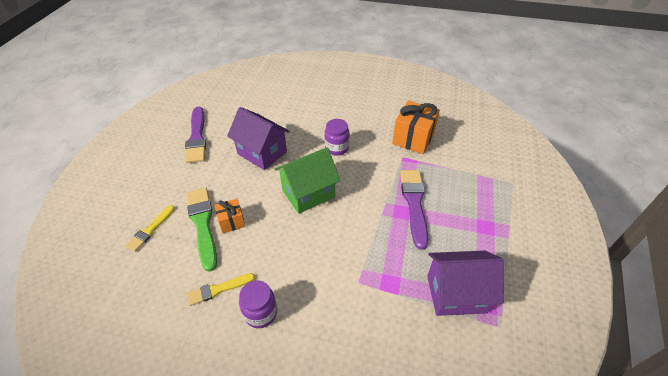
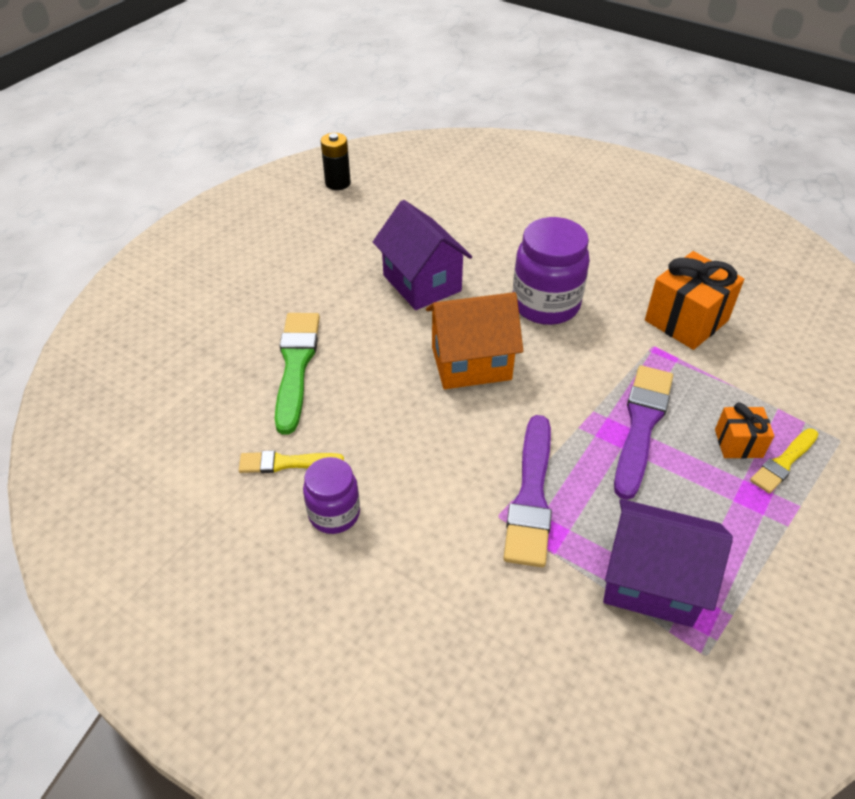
camera: 20 degrees right, 0 degrees up
(150, 230) = (221, 354): yellow brush -> yellow brush (783, 462)
(189, 104) = (338, 183): none -> black battery
(197, 137) = (331, 236): purple brush -> purple brush (531, 496)
(232, 222) = (339, 374): orange gift -> orange gift (738, 443)
(308, 193) = (471, 363): green house -> orange house
(336, 148) = (545, 305): purple jar -> purple jar, size x1.66

